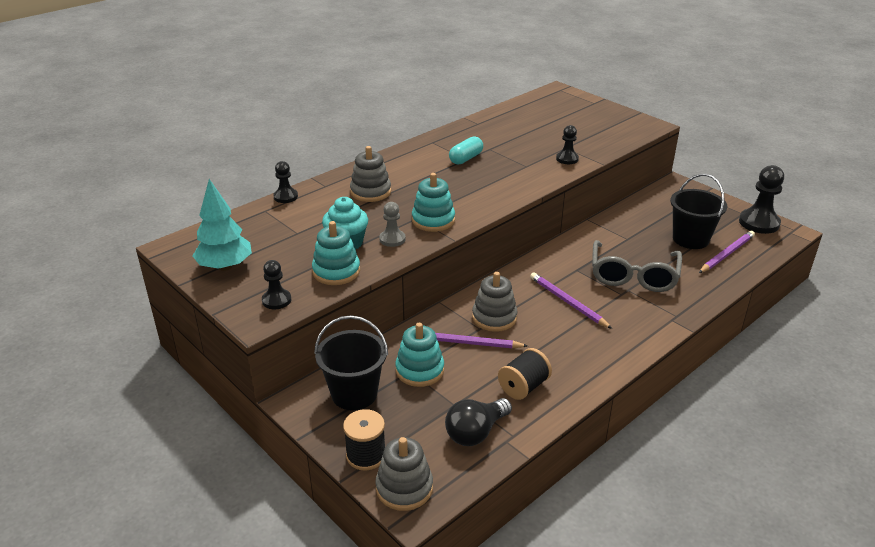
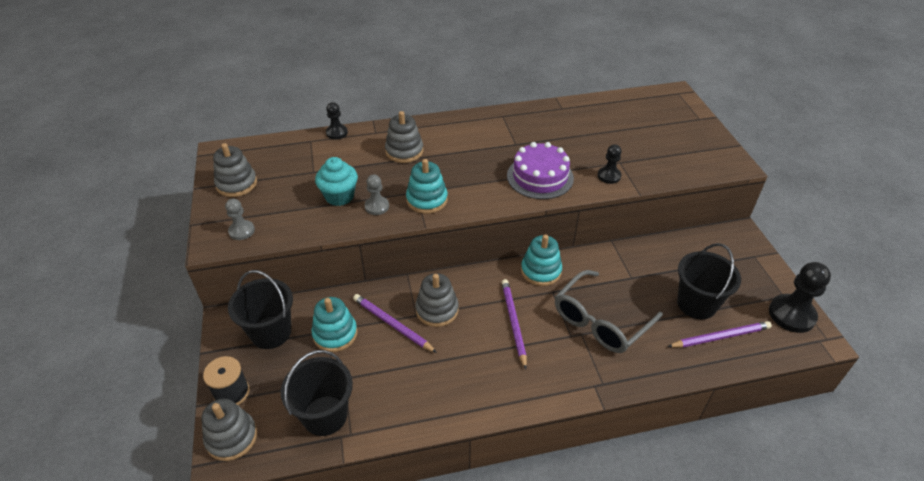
camera: 30 degrees right, 10 degrees up
(225, 266) = (236, 184): turquoise tree -> grey stacking toy
(276, 300) = (241, 231): black pawn -> grey pawn
(336, 271) = (306, 221): turquoise stacking toy -> turquoise stacking toy (541, 271)
(466, 158) = (515, 143): turquoise capsule -> none
(476, 432) = (325, 415): black light bulb -> black bucket
(513, 175) = (540, 177): none -> purple cake
(523, 387) = (400, 391): black spool -> none

